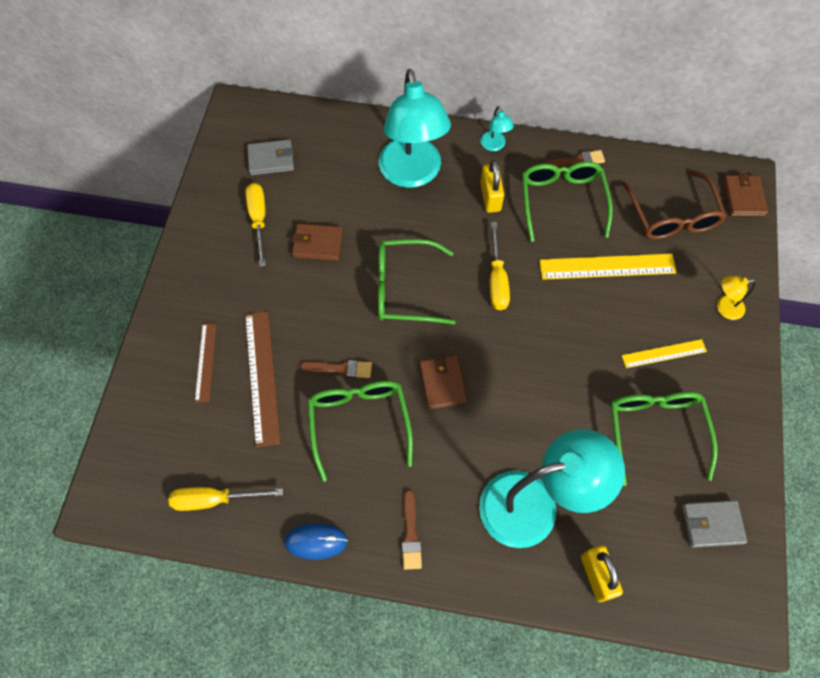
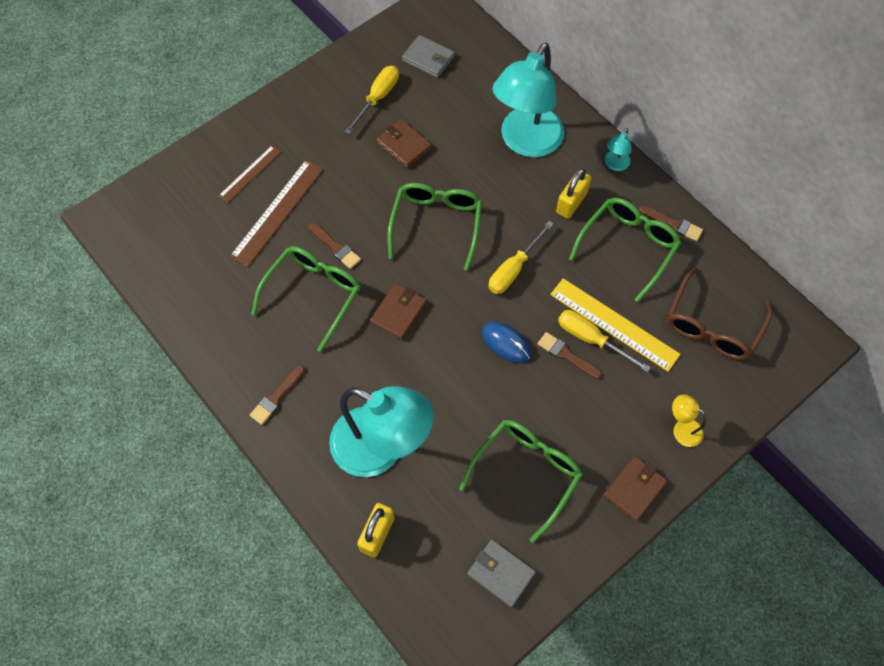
camera: 40 degrees right, 0 degrees up
(214, 499) = (173, 270): yellow screwdriver -> yellow screwdriver (591, 339)
(316, 541) = (211, 350): blue mouse -> blue mouse (506, 343)
(404, 288) = (436, 224): green glasses -> green glasses turned 60 degrees clockwise
(597, 316) = (566, 355): none -> brown brush
(664, 353) = (592, 423): yellow ruler -> none
(743, 197) = (795, 356): brown wallet -> brown wallet (634, 489)

